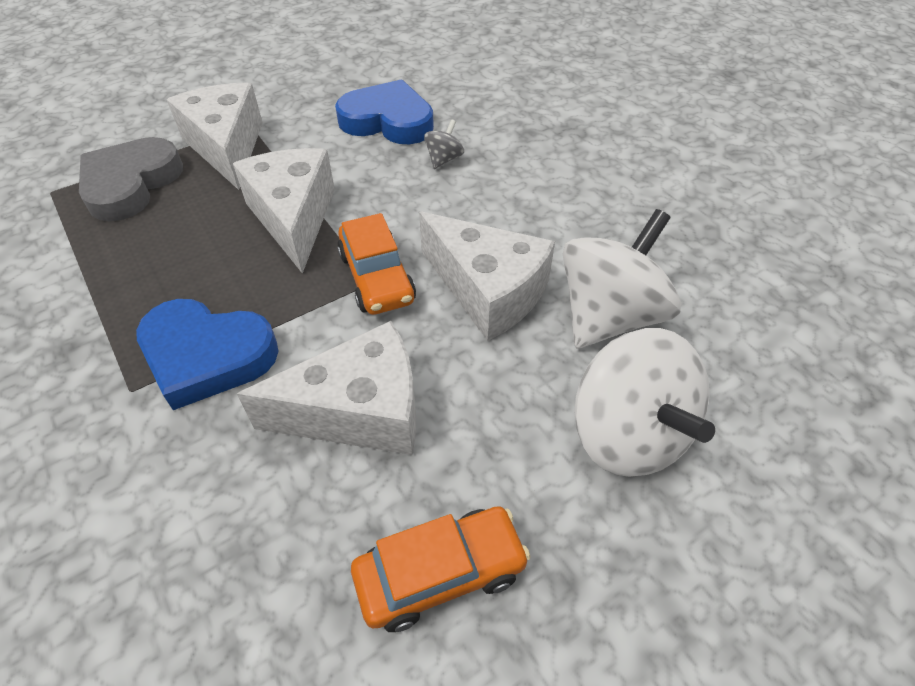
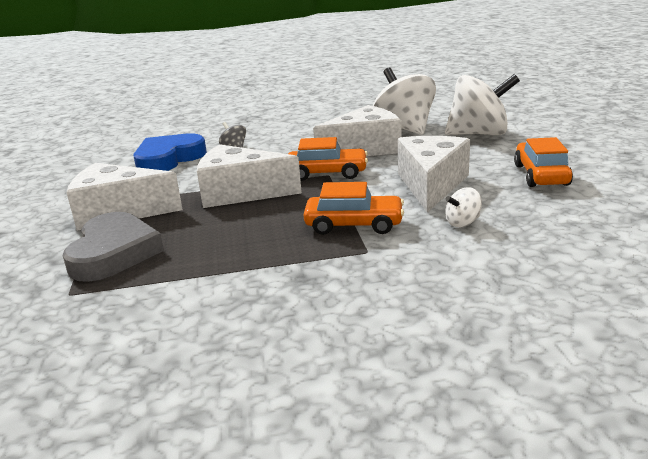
camera: 65 degrees left, 25 degrees down
(131, 184) = (113, 253): grey heart -> grey heart turned 135 degrees counterclockwise
(207, 356) = (354, 225): blue heart -> orange car
(221, 482) = (463, 223): none -> white spinning top

